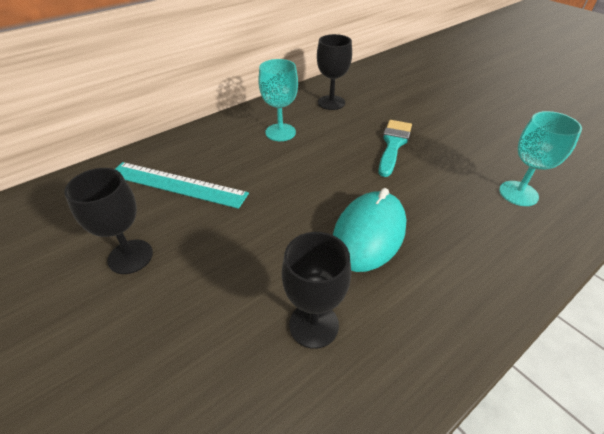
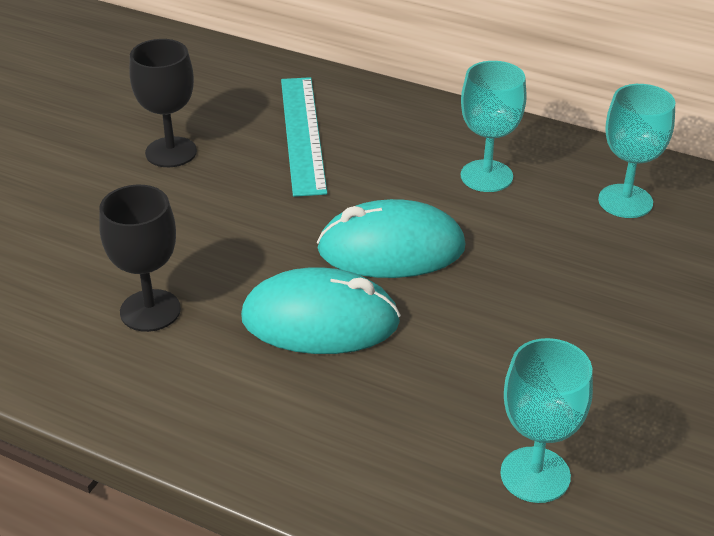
camera: 65 degrees right, 5 degrees down
(319, 184) = (391, 249): none -> turquoise mouse
(331, 103) = (625, 201): black goblet -> turquoise goblet
(393, 144) = (558, 301): turquoise brush -> none

